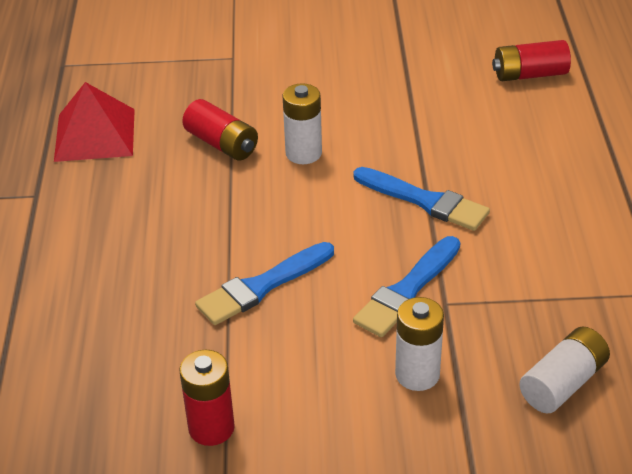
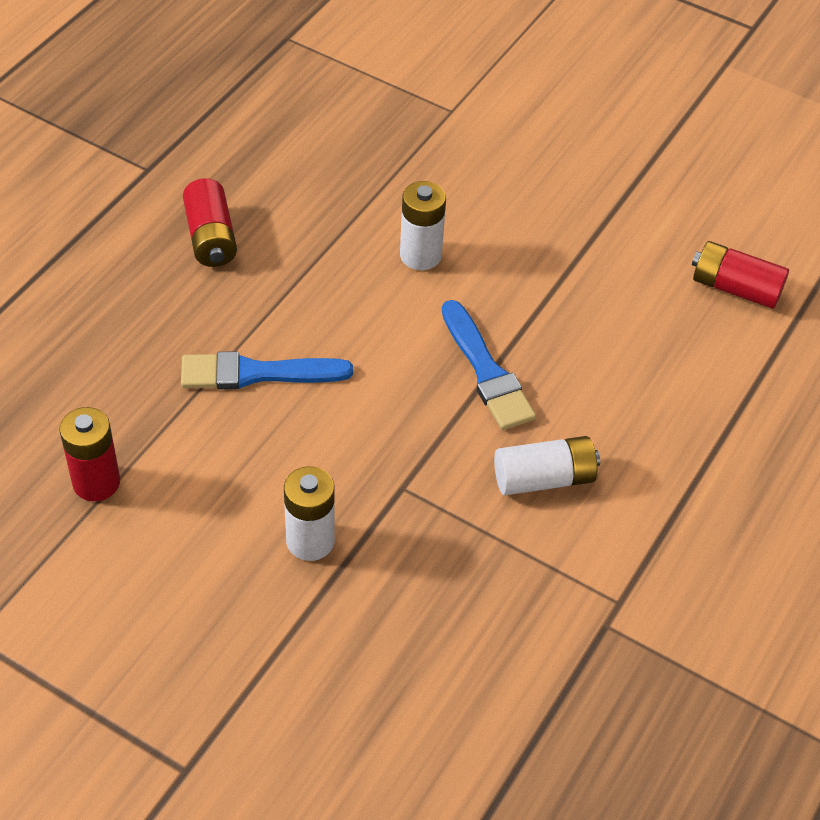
camera: 30 degrees right, 10 degrees up
(94, 134) = (250, 131): red pyramid -> none
(222, 144) = (354, 203): red battery -> red battery (211, 237)
(407, 291) = (380, 454): blue brush -> none
(563, 383) = (431, 631): white battery -> white battery (544, 478)

